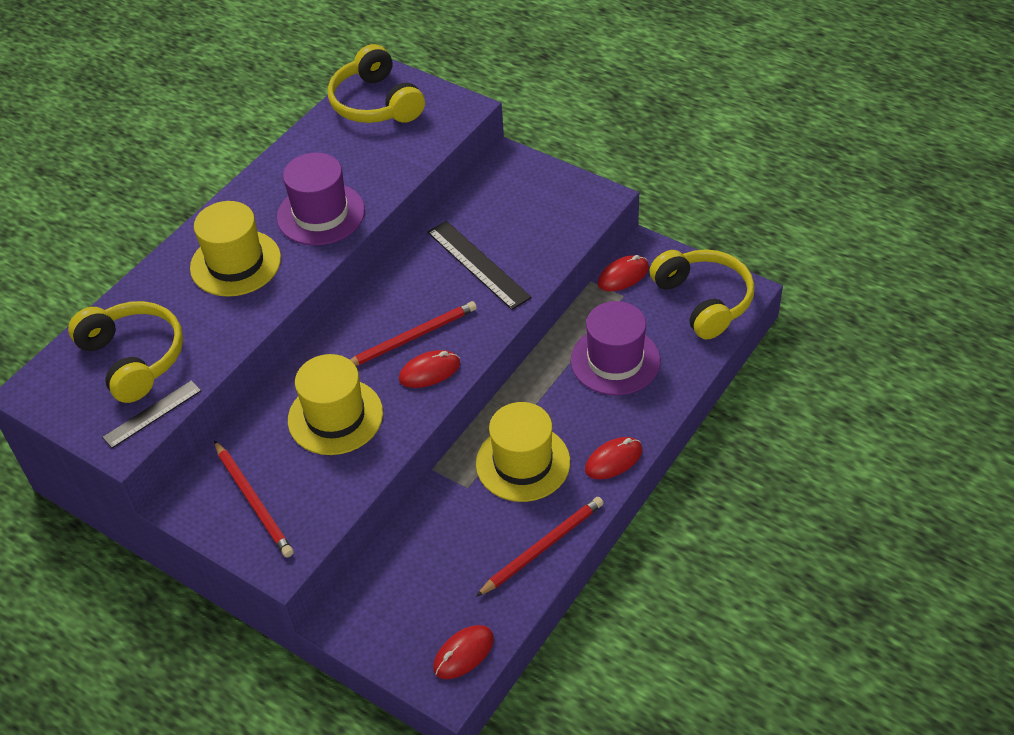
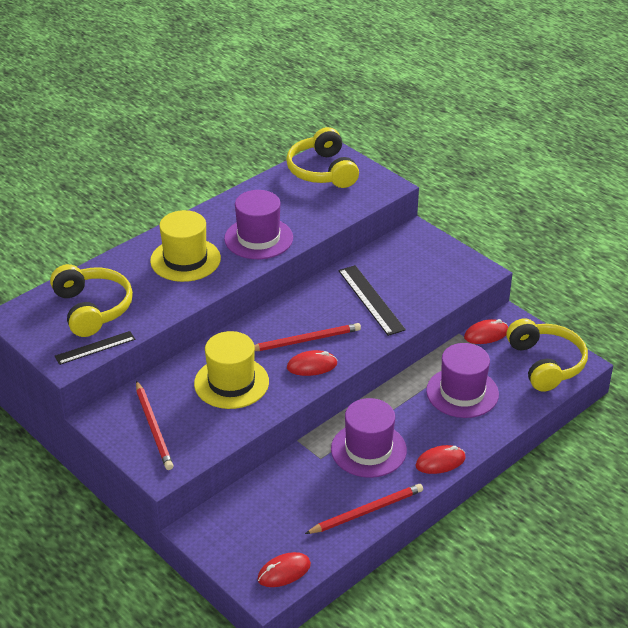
camera: 10 degrees right, 10 degrees down
(523, 463) = (368, 449): yellow hat -> purple hat

